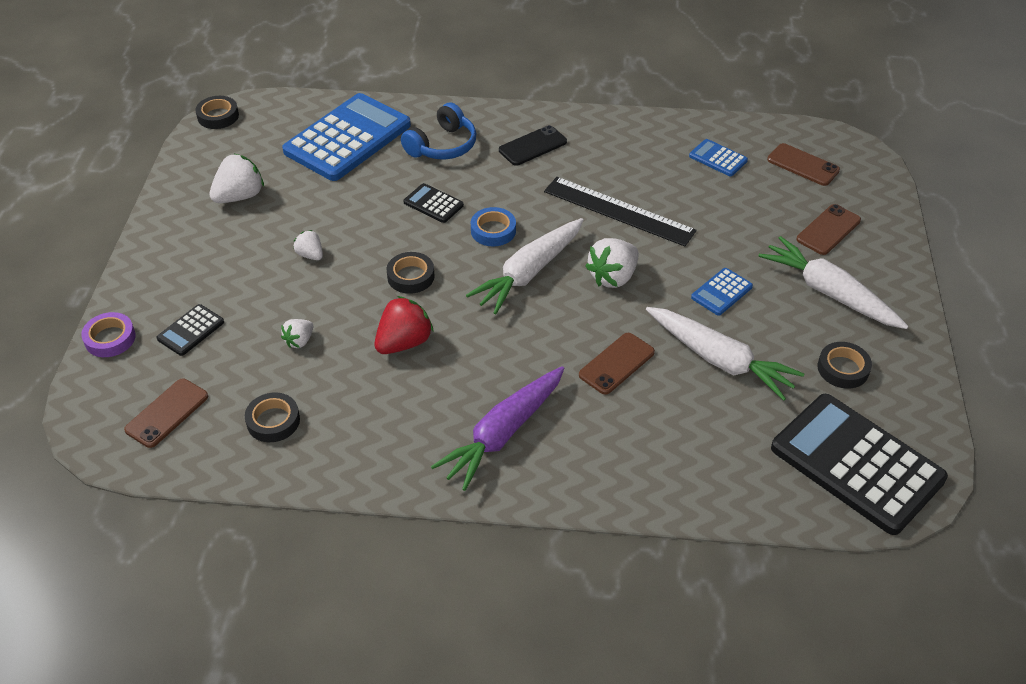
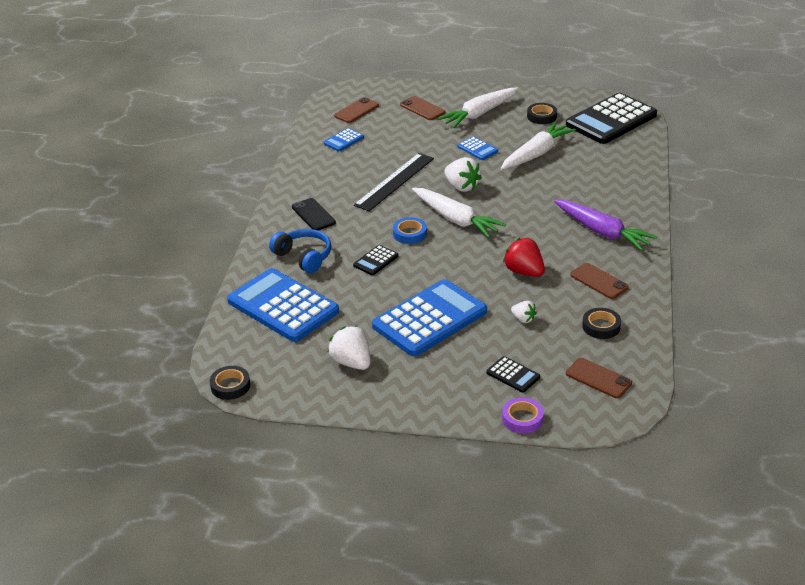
camera: 85 degrees left, 10 degrees down
(310, 255) = (429, 319): white strawberry -> blue calculator
(411, 276) = (457, 270): black tape -> none
(617, 364) = (541, 189): brown phone -> brown phone (599, 281)

